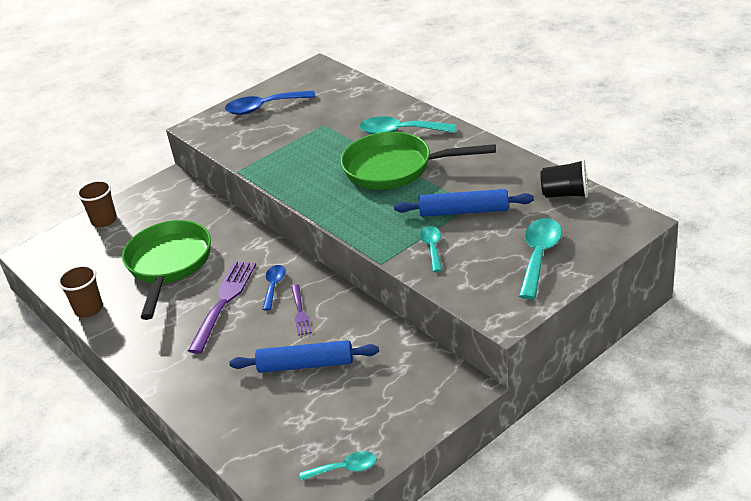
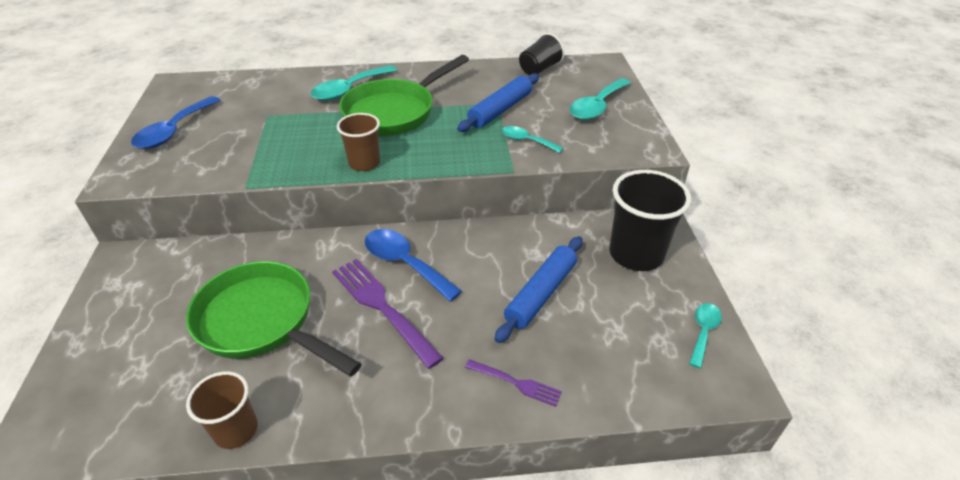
camera: 60 degrees left, 5 degrees up
(104, 220) = (92, 342): brown cup -> brown cup (364, 163)
(274, 286) = (405, 263): blue spoon -> blue spoon, size x1.68
(300, 311) = (463, 264): purple fork -> purple fork (515, 383)
(404, 393) = (636, 254): none -> black cup
(539, 256) = (597, 106): turquoise spoon -> turquoise spoon turned 105 degrees counterclockwise

